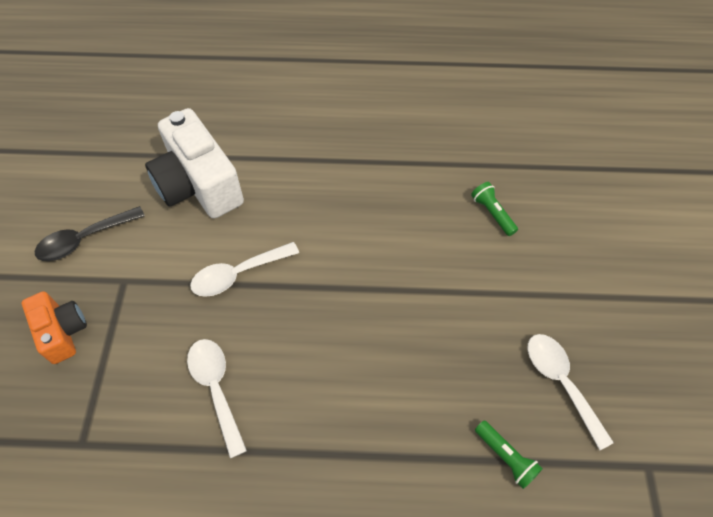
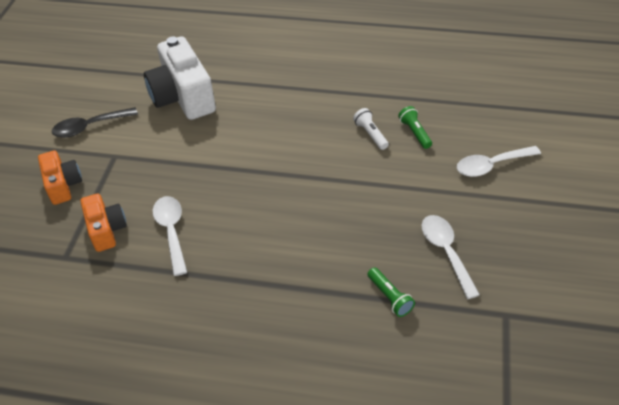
camera: 10 degrees right, 10 degrees down
(130, 395) = (106, 230): none -> orange camera
(238, 274) = (202, 158): white spoon -> white spoon (491, 165)
(440, 220) = (370, 134): none -> white flashlight

